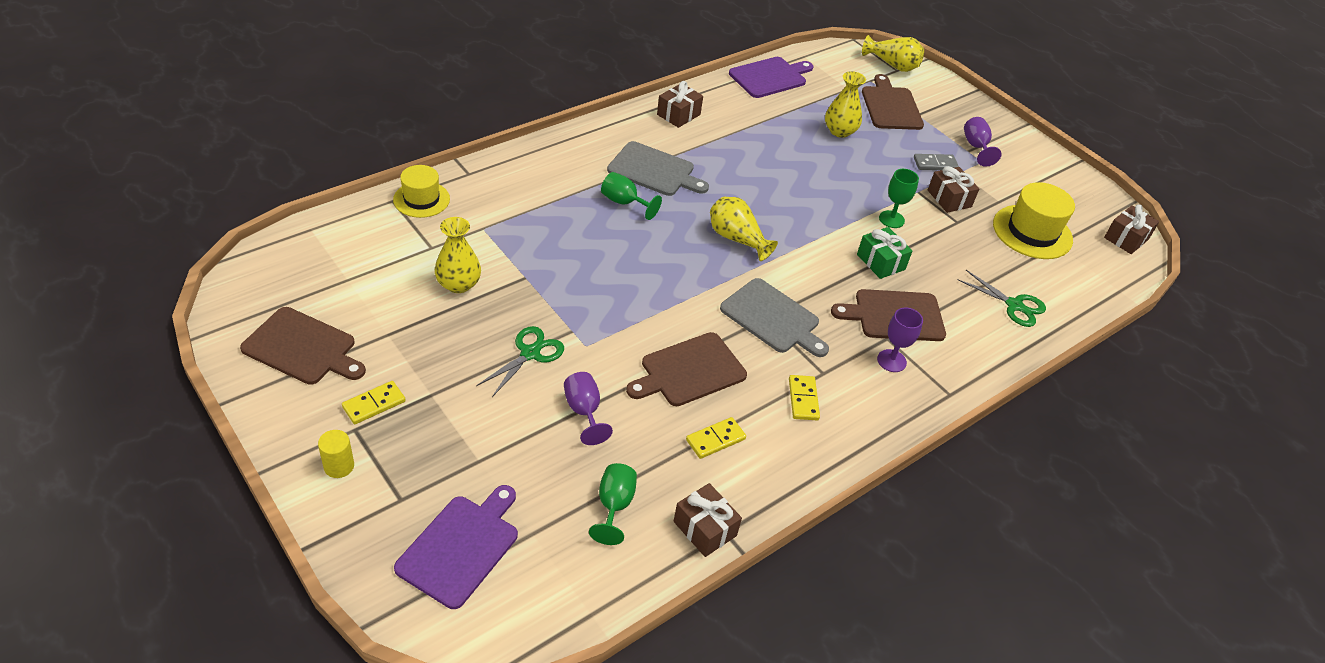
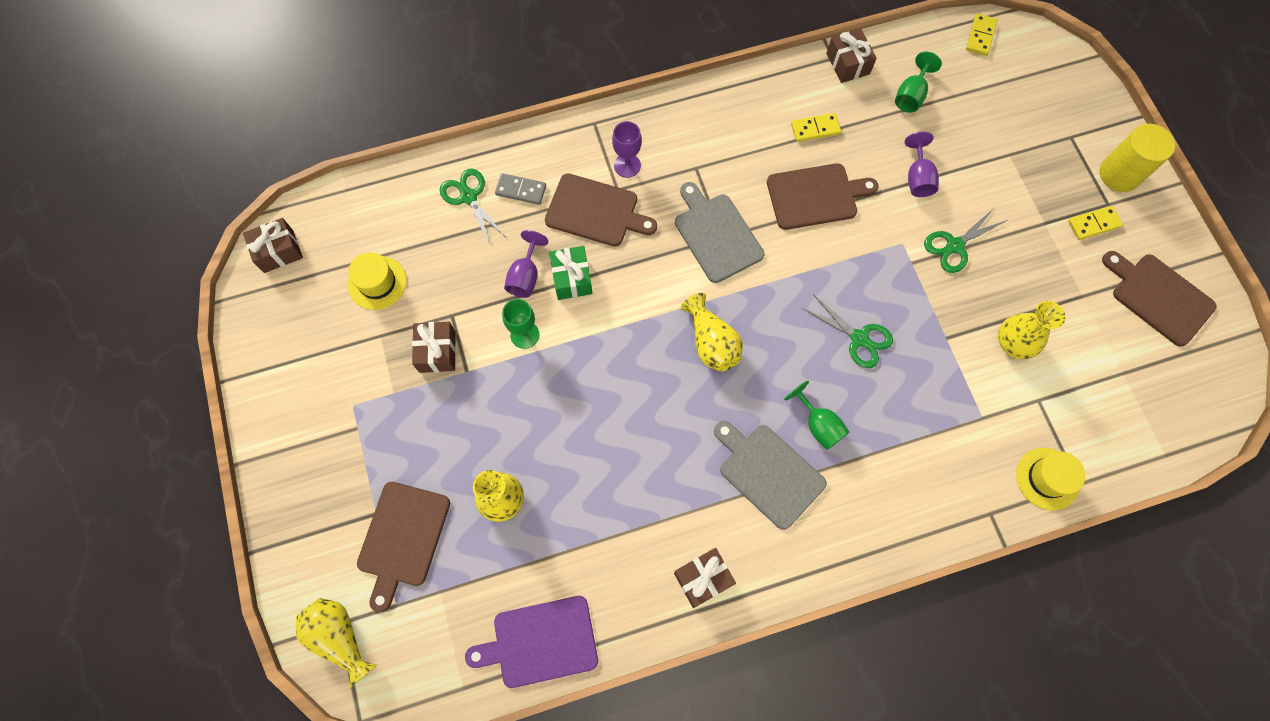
camera: 155 degrees left, 25 degrees up
(339, 466) = (1119, 174): yellow cylinder -> yellow cylinder, size x1.77
(461, 547) = (1028, 92): purple cutting board -> none
(607, 263) = (859, 338): none -> green scissors
(803, 399) = (726, 147): yellow domino -> yellow domino (980, 36)
(935, 164) = (415, 412): grey domino -> grey domino (521, 190)
(976, 147) = (341, 433): purple goblet -> purple goblet (525, 276)
(1032, 232) = (377, 283): yellow hat -> yellow hat, size x0.66

